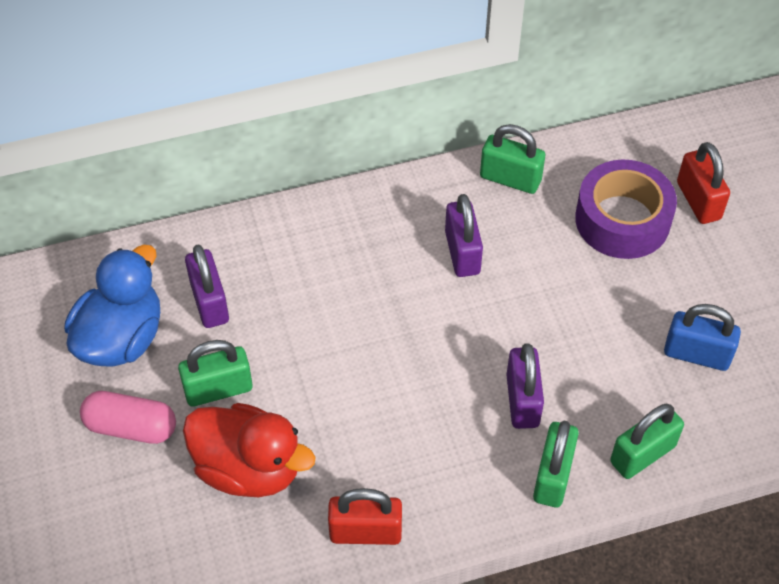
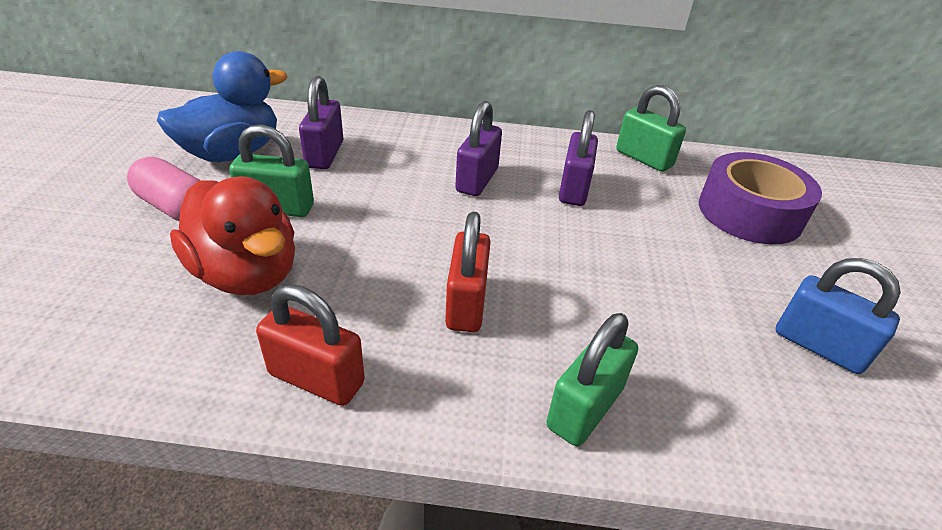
camera: 20 degrees right, 15 degrees down
(522, 400) = (580, 317): purple padlock -> purple padlock (477, 180)
(642, 454) = (719, 428): green padlock -> none
(698, 201) = (838, 222): red padlock -> red padlock (466, 304)

